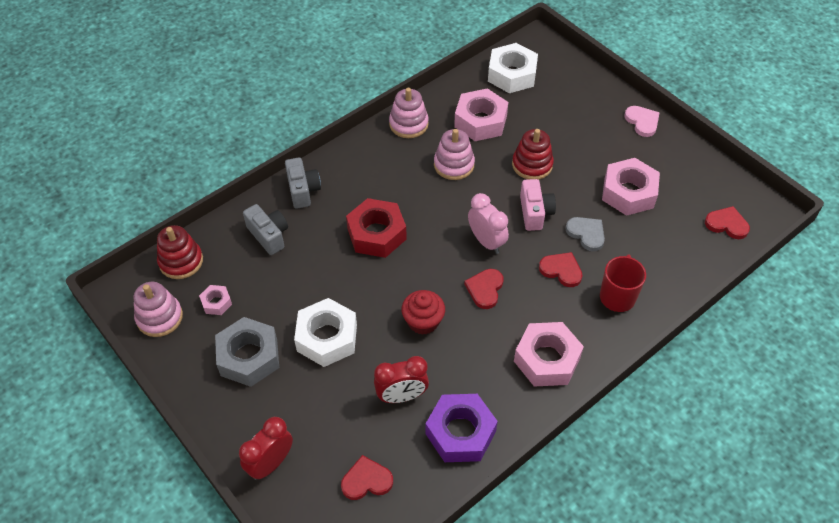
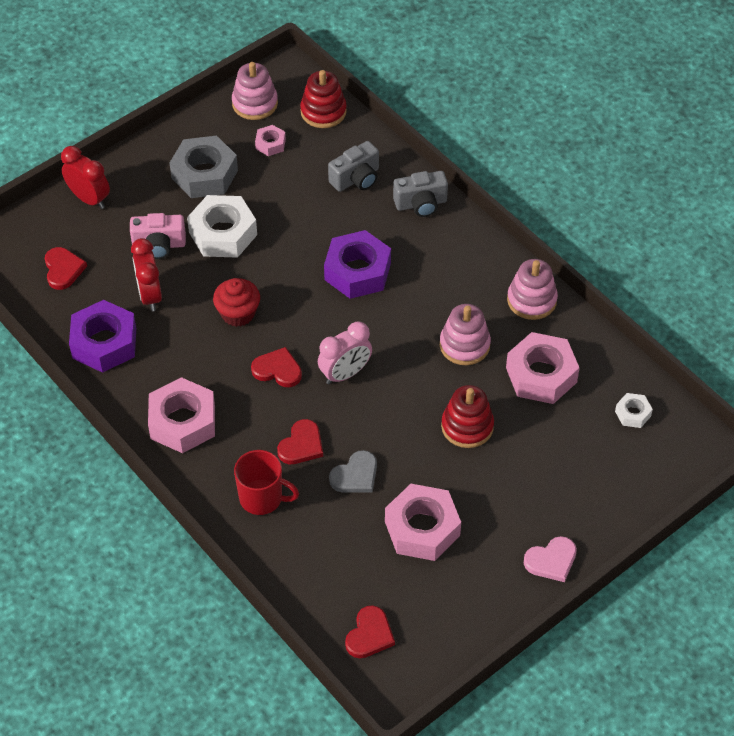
camera: 90 degrees right, 0 degrees up
(376, 234) = (357, 271): red nut -> purple nut
(512, 74) = (632, 413): white nut -> white nut, size x0.49
(535, 213) = (388, 424): pink camera -> pink camera (159, 245)

